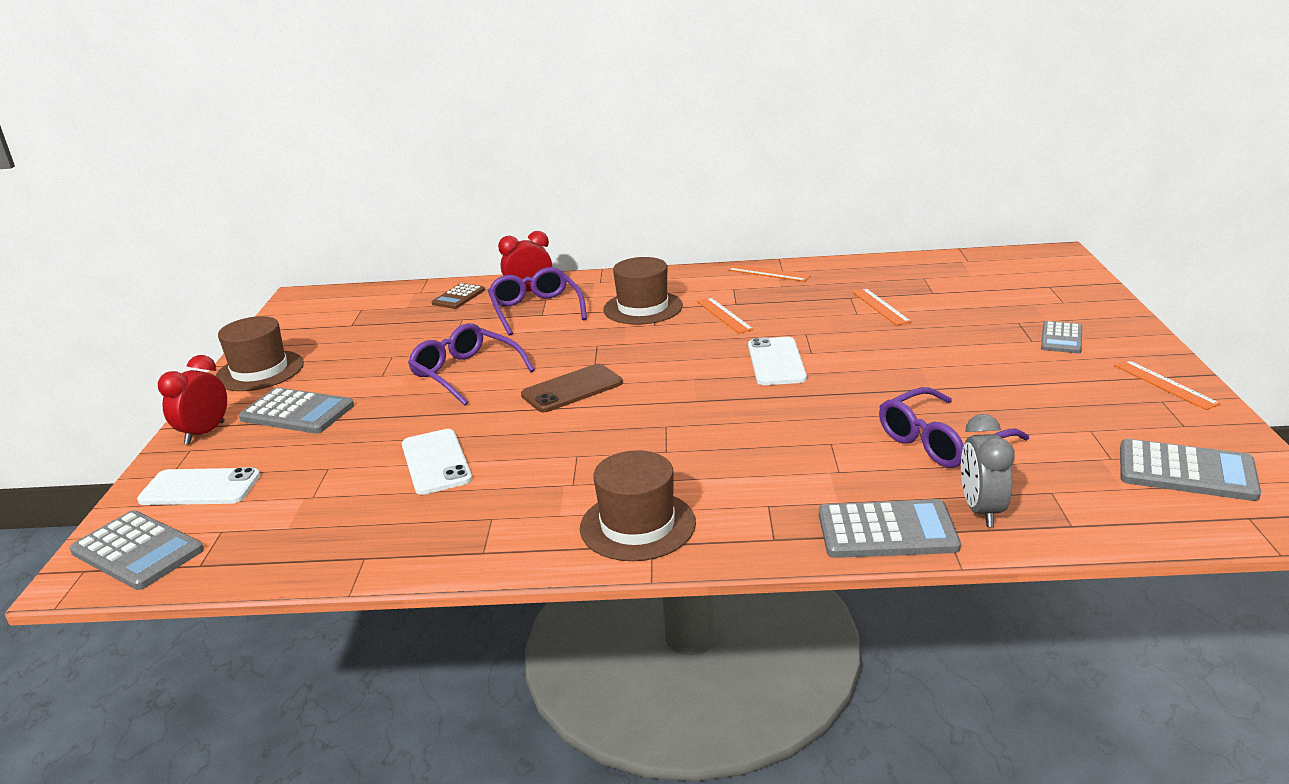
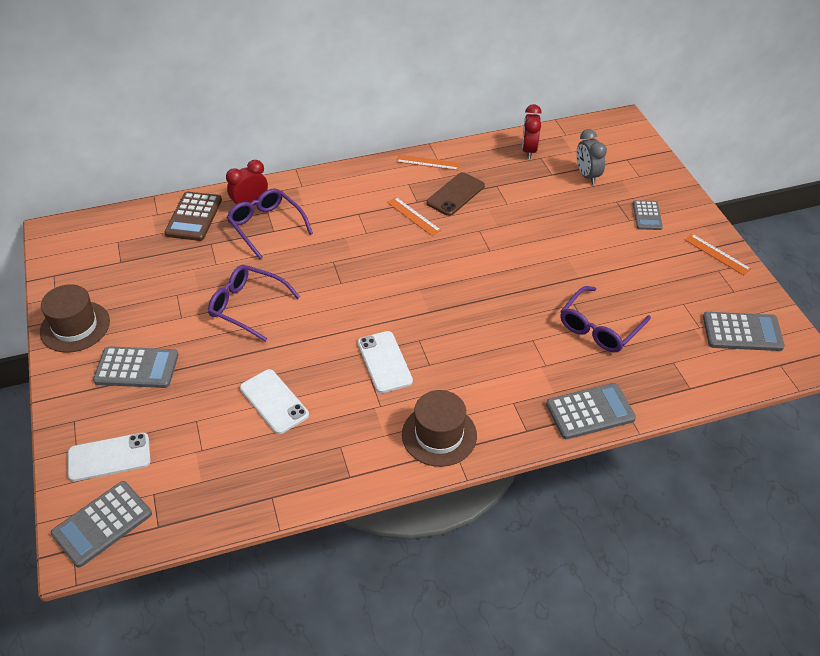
camera: 20 degrees left, 20 degrees up
(137, 551) = (102, 524): grey calculator -> grey calculator turned 120 degrees clockwise
(205, 433) = (74, 401): red clock -> red clock (529, 150)
(458, 297) = (194, 217): brown calculator -> brown calculator, size x1.59
(572, 389) = (337, 312): brown phone -> brown phone (455, 194)
(643, 308) = (349, 214): brown hat -> none
(776, 362) = (469, 264): white phone -> white phone (384, 362)
(880, 306) = (521, 194): orange ruler -> none
(981, 510) = (638, 385): grey clock -> grey clock (587, 176)

